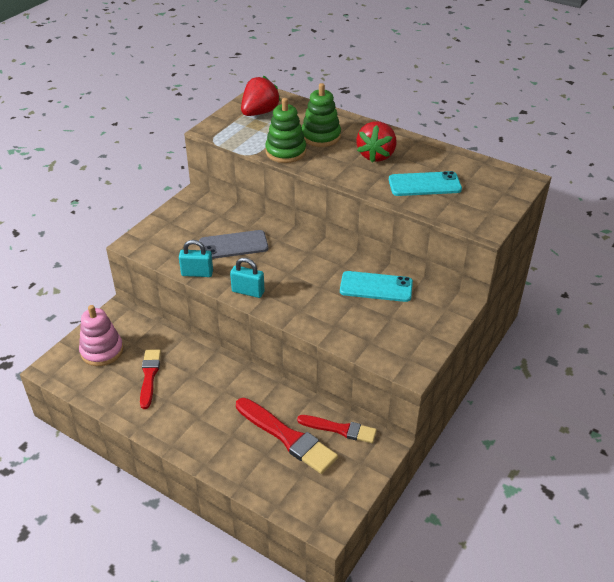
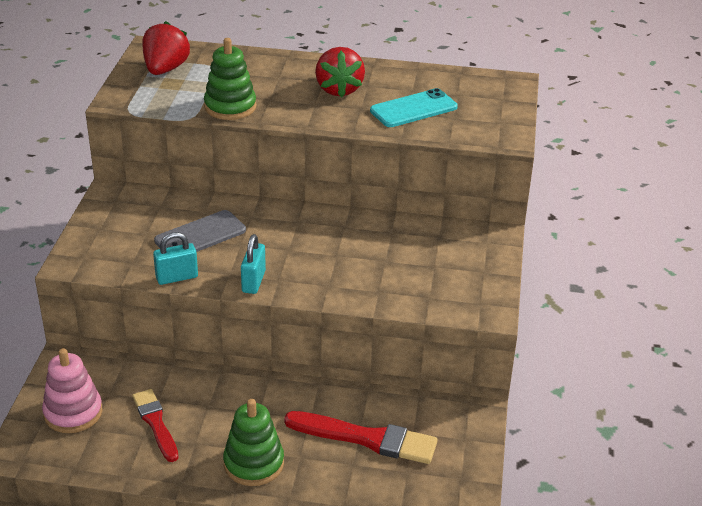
camera: 25 degrees left, 5 degrees down
(248, 291) = (253, 281): turquoise padlock -> turquoise padlock turned 75 degrees counterclockwise
(321, 136) = (259, 82): green stacking toy -> green stacking toy (253, 463)
(340, 429) = (420, 412): red brush -> none
(376, 287) = (398, 239): turquoise phone -> none

